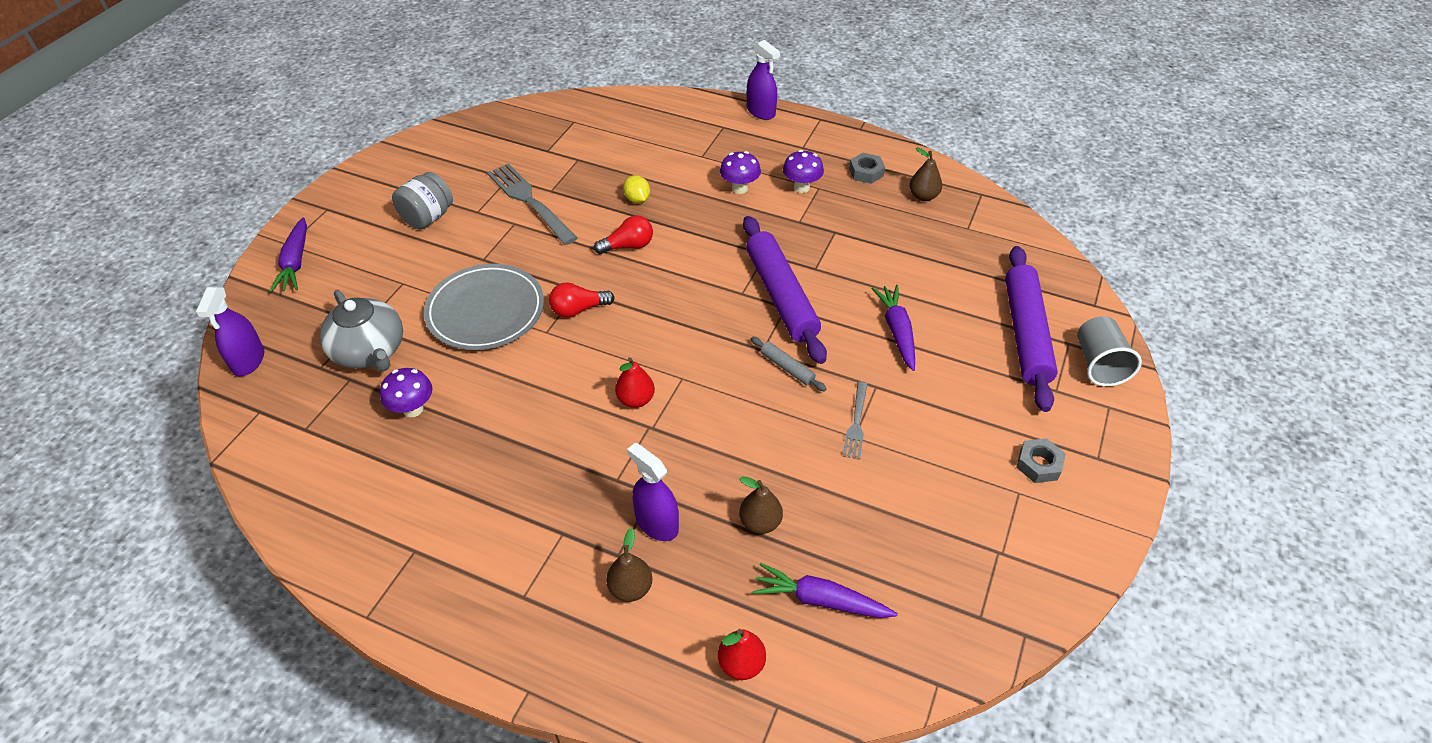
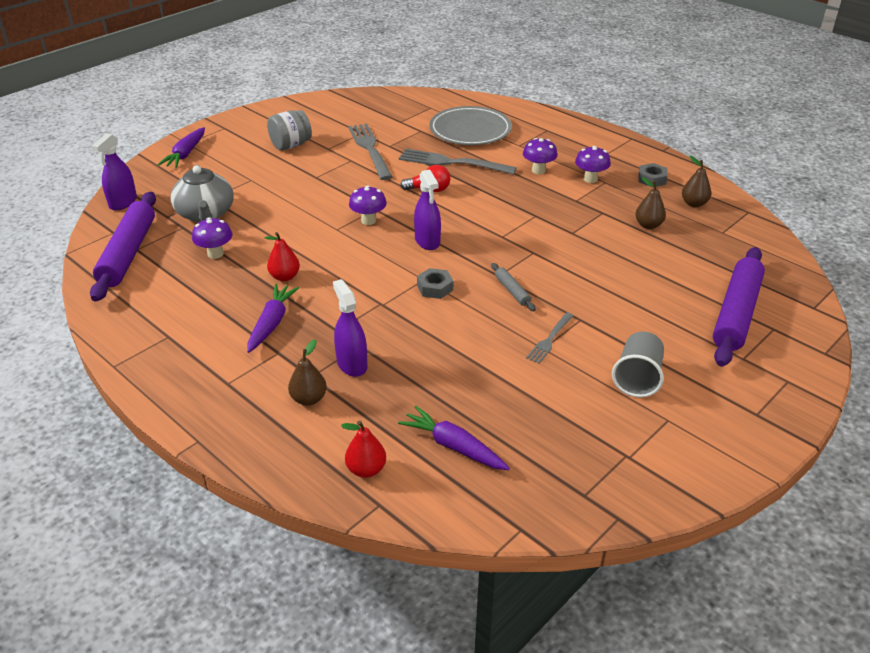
camera: 20 degrees right, 10 degrees down
(485, 311) = (300, 208): grey plate -> grey plate (470, 130)
(578, 310) = (368, 221): red light bulb -> purple mushroom
(636, 399) = (380, 284): red pear -> red pear (284, 277)
(637, 199) = (452, 163): yellow lemon -> grey fork
(760, 522) = (433, 384): brown pear -> brown pear (648, 225)
(761, 111) = (584, 125): purple spray bottle -> purple spray bottle (427, 241)
(781, 296) = (533, 244): purple rolling pin -> purple rolling pin (128, 253)
(897, 331) = (619, 287): purple carrot -> purple carrot (272, 323)
(1038, 464) = (697, 405): grey nut -> grey nut (435, 288)
(1098, 364) = (794, 349): grey cup -> grey cup (637, 378)

